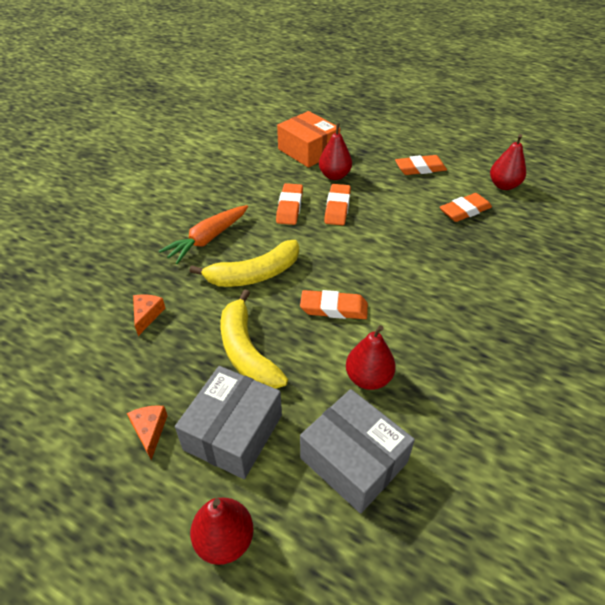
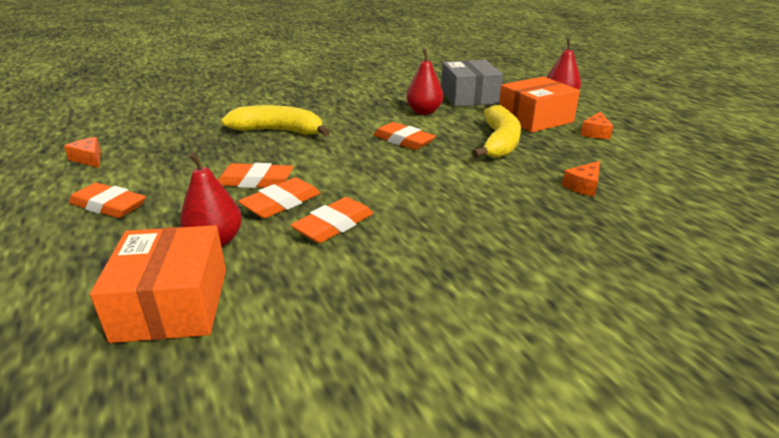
camera: 145 degrees left, 15 degrees down
(207, 239) = (476, 228): orange carrot -> none
(233, 432) = (535, 119): grey box -> orange box
(254, 274) = (449, 180): yellow banana -> yellow banana (279, 131)
(464, 211) = (174, 155): orange eraser -> orange eraser (255, 181)
(503, 185) = (89, 159): red pear -> orange cheese

